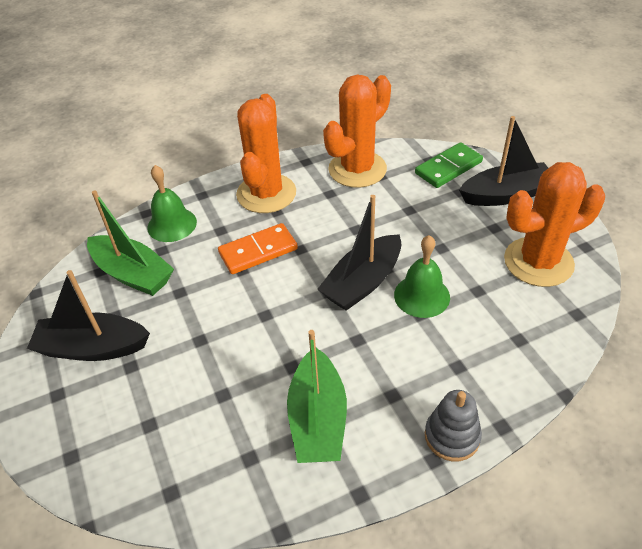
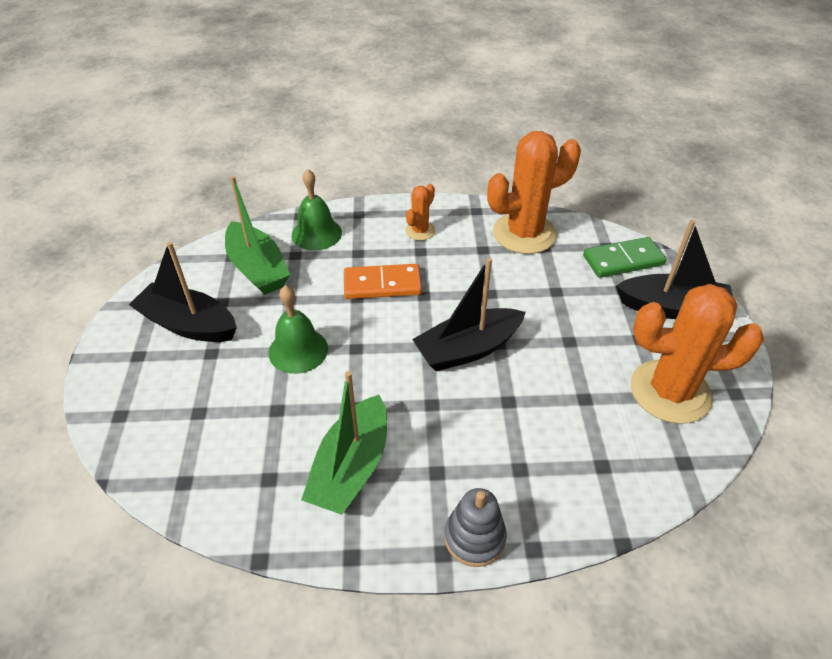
camera: 20 degrees right, 0 degrees up
(266, 194) = (420, 231): orange cactus -> orange cactus, size x0.47
(422, 296) = (521, 383): green bell -> green bell (298, 350)

